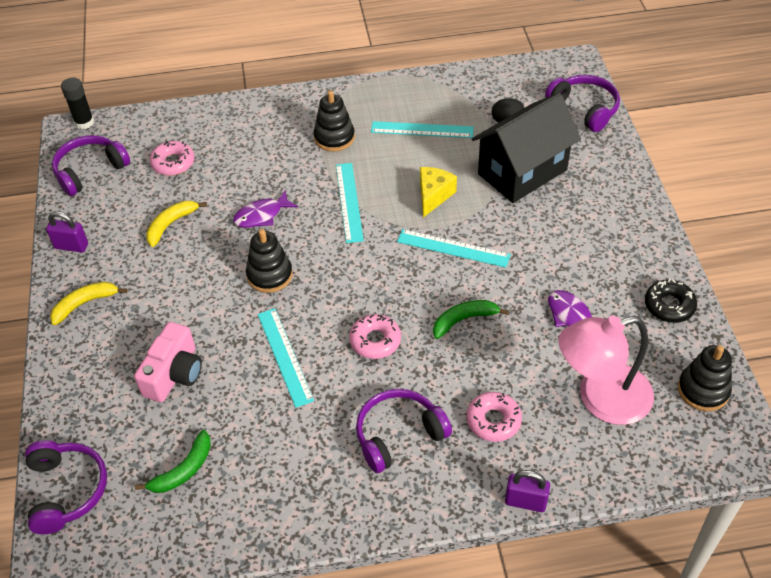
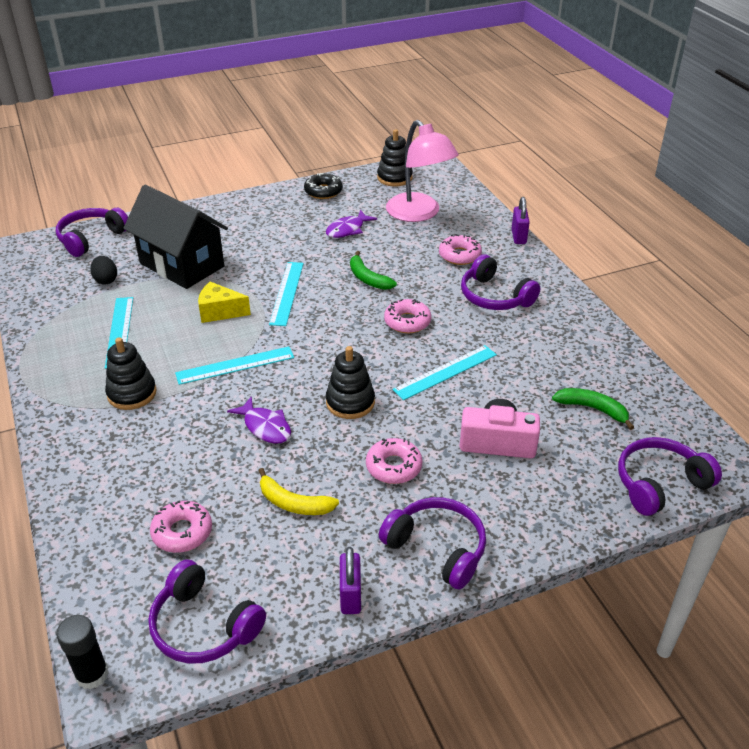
camera: 105 degrees left, 10 degrees down
(84, 304) = (437, 548): yellow banana -> purple headphones
(180, 292) = (394, 466): none -> pink donut

